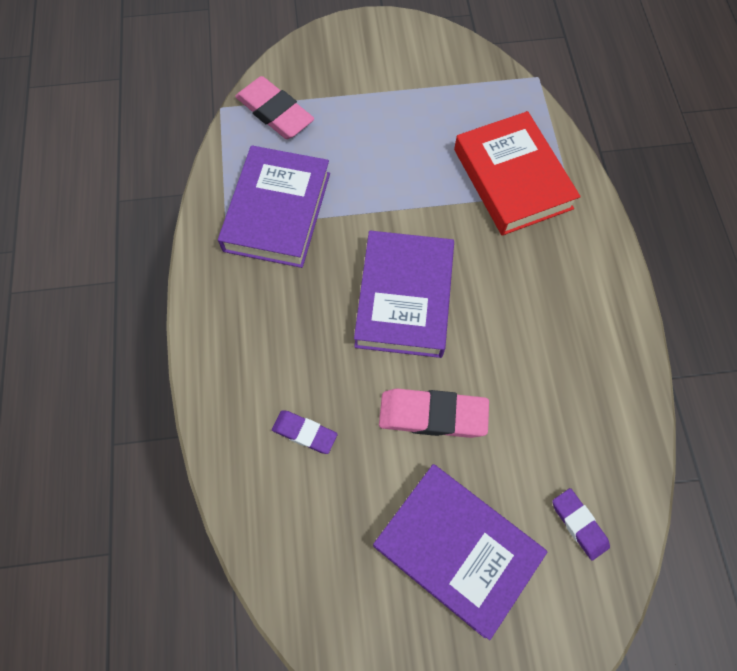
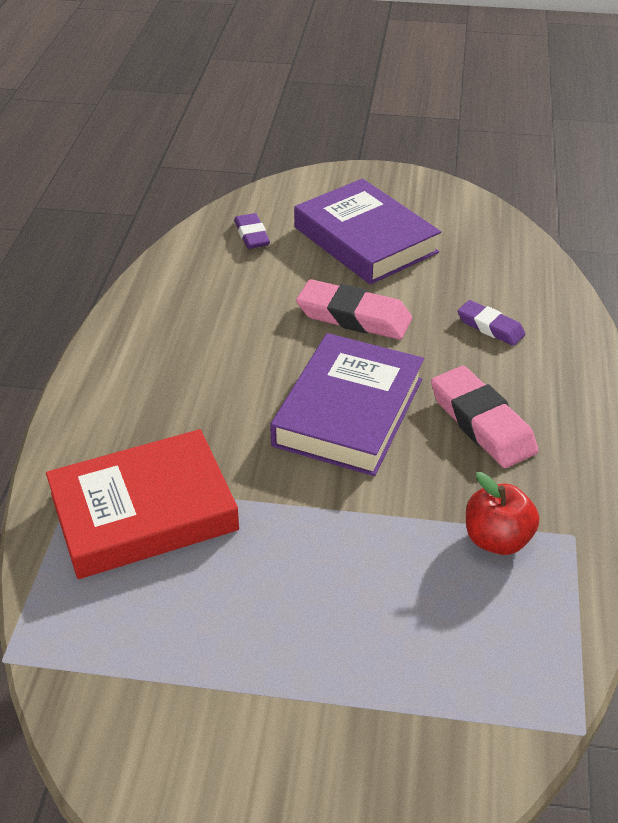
camera: 165 degrees left, 25 degrees down
(275, 113) = (484, 699): pink eraser -> pink eraser (482, 423)
(277, 211) = (497, 539): purple book -> red apple
(512, 179) = (144, 512): red book -> red book turned 75 degrees clockwise

